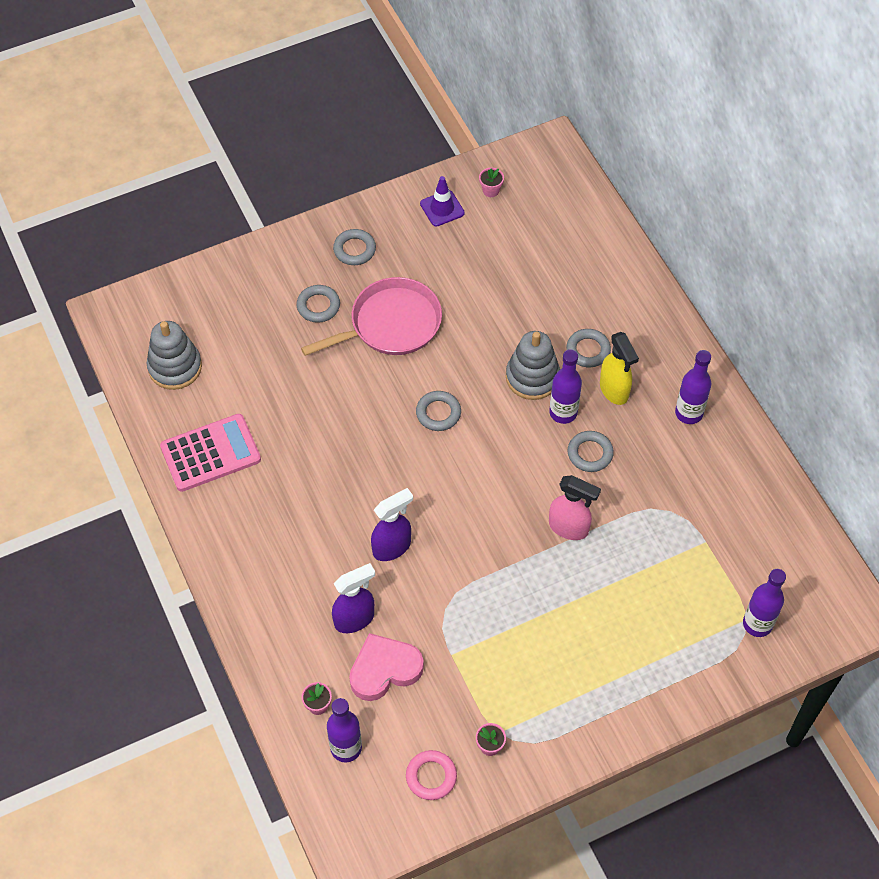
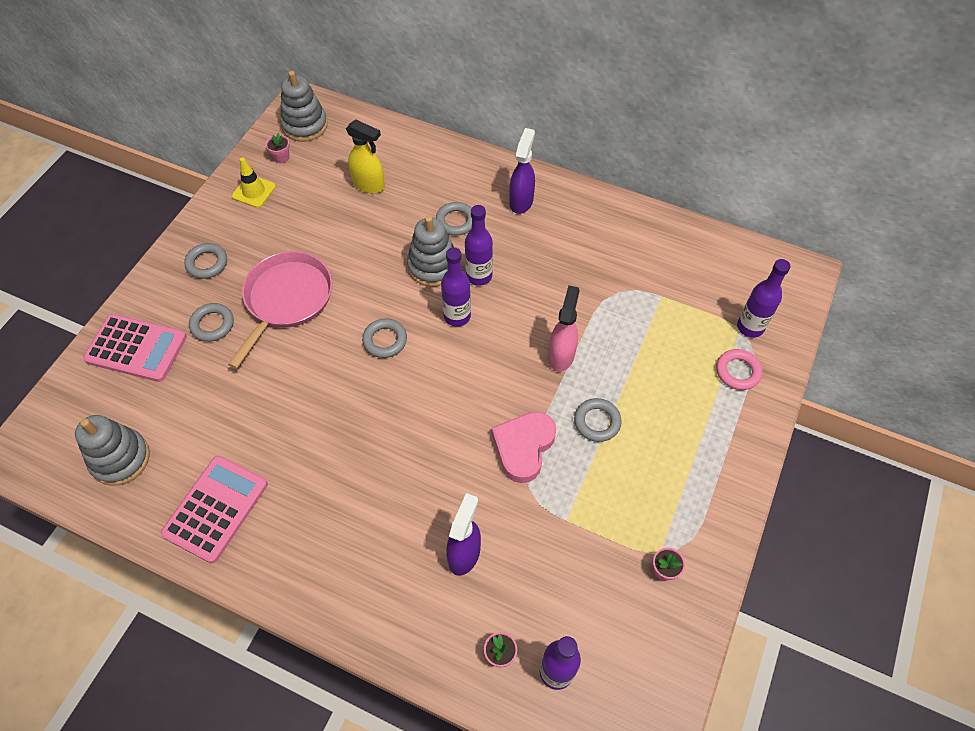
camera: 40 degrees left, 0 degrees up
(248, 287) = (136, 348): none -> pink calculator
(384, 669) = (526, 576): pink heart -> pink heart (523, 447)
(392, 547) = (442, 470): purple spray bottle -> purple spray bottle (521, 201)
(431, 776) = (644, 636): pink ring -> pink ring (738, 371)
(442, 208) = (254, 191): purple traffic cone -> yellow traffic cone
(536, 172) = (305, 125): none -> grey stacking toy
(569, 528) = (561, 355): pink spray bottle -> pink spray bottle turned 60 degrees counterclockwise
(590, 453) = (525, 291): grey ring -> grey ring (597, 422)
(614, 390) = (500, 236): yellow spray bottle -> yellow spray bottle (369, 185)
(688, 413) = (566, 217): purple bottle -> purple bottle (457, 316)

